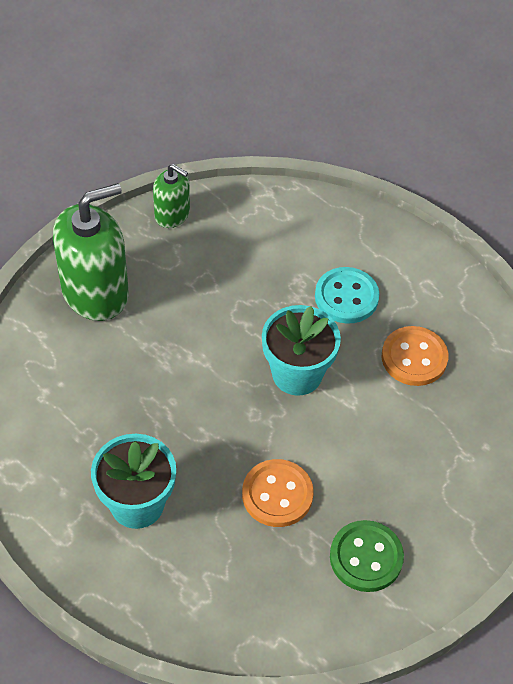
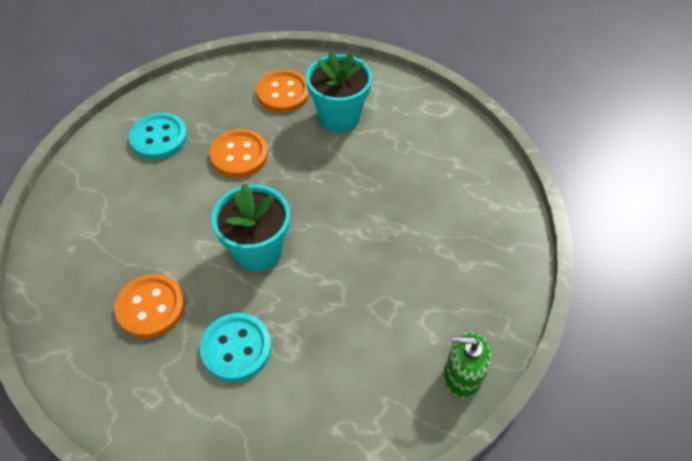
camera: 160 degrees right, 0 degrees up
(95, 292) = (477, 259): green soap dispenser -> none
(188, 570) = (283, 93): none -> orange button
(366, 557) = (159, 138): green button -> turquoise button

